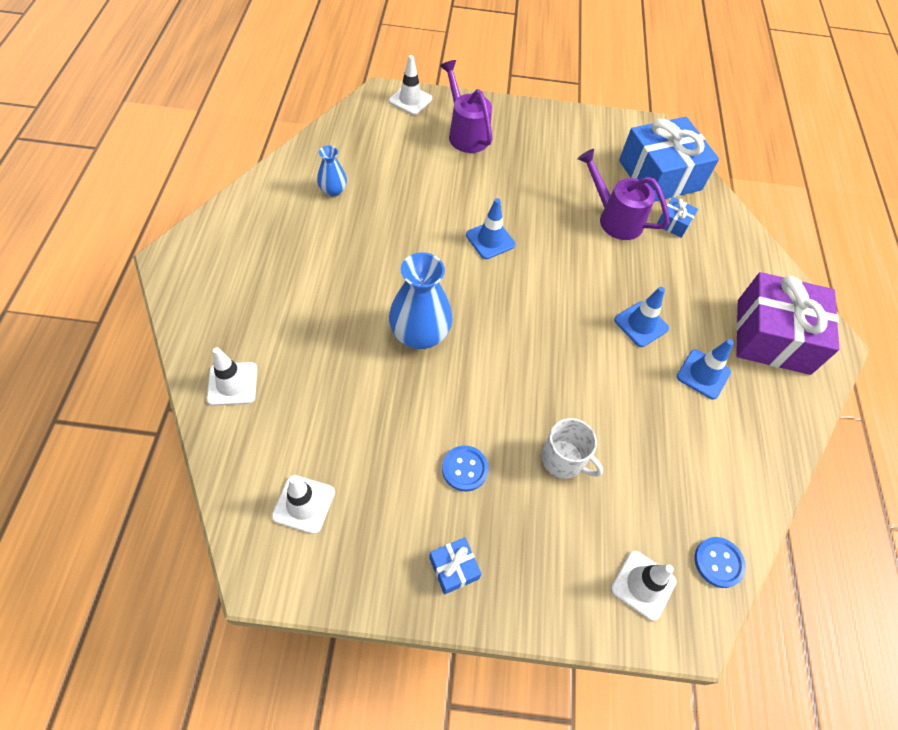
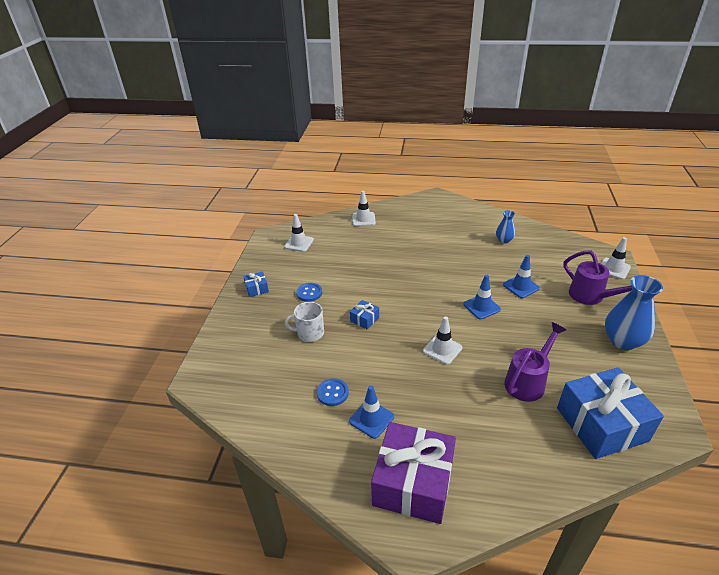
camera: 100 degrees right, 20 degrees down
(420, 334) = (397, 276): blue vase -> blue vase (622, 341)
(466, 134) = (590, 296): purple watering can -> purple watering can turned 75 degrees clockwise
(563, 460) = (309, 333): white mug -> white mug turned 45 degrees clockwise
(641, 324) = (416, 385): blue traffic cone -> blue traffic cone (521, 286)
(643, 585) = (227, 361): white traffic cone -> white traffic cone (442, 349)
(673, 223) = (537, 425): blue gift -> blue gift (364, 319)
(718, 562) = (229, 401): blue button -> blue button (332, 393)

